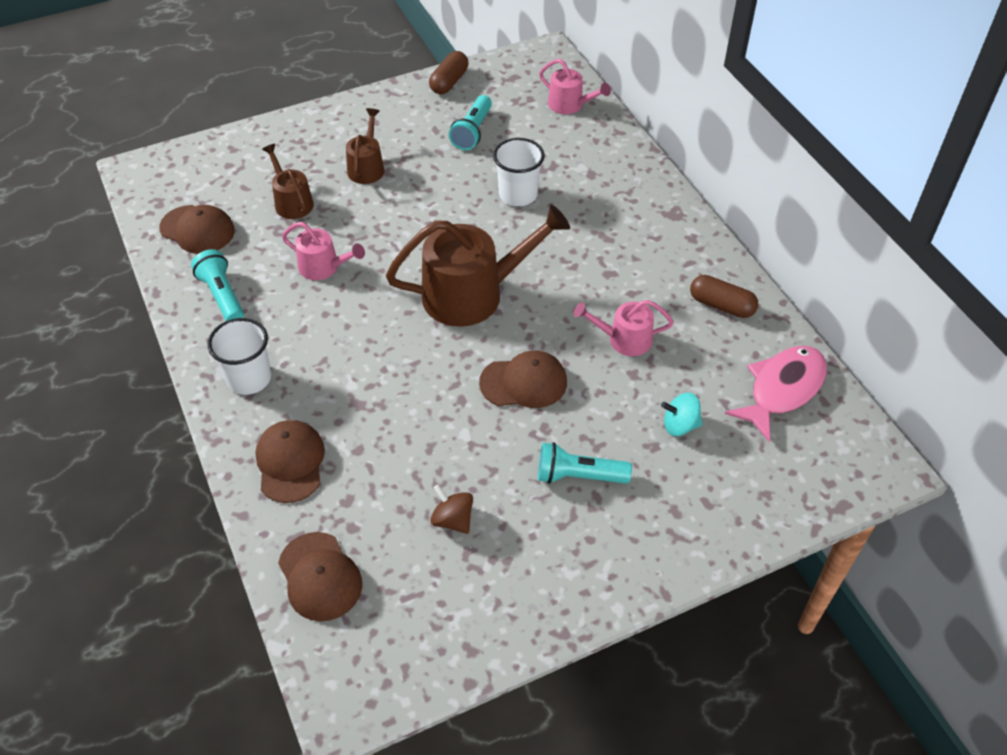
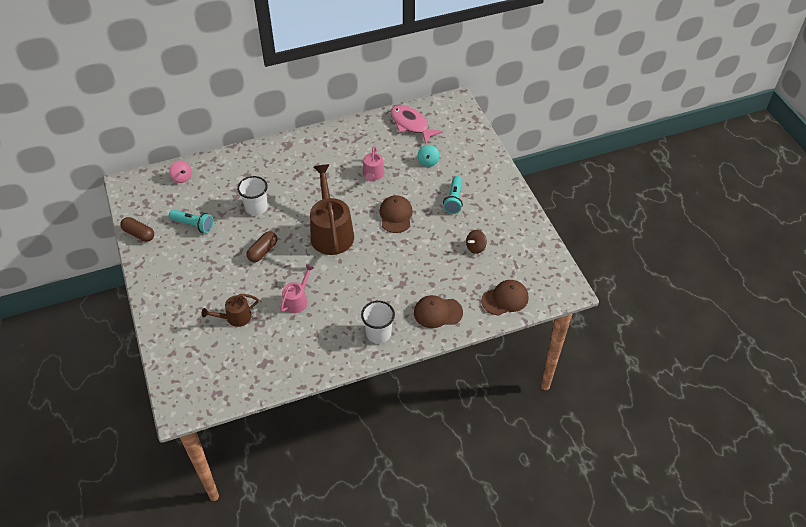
camera: 85 degrees left, 0 degrees up
(197, 230) = (249, 368): brown cap -> none
(222, 295) = (311, 350): turquoise flashlight -> none
(367, 167) = (212, 278): brown watering can -> none
(569, 105) = (182, 178): pink watering can -> pink spinning top
(721, 305) = (356, 137): brown capsule -> brown capsule (263, 251)

